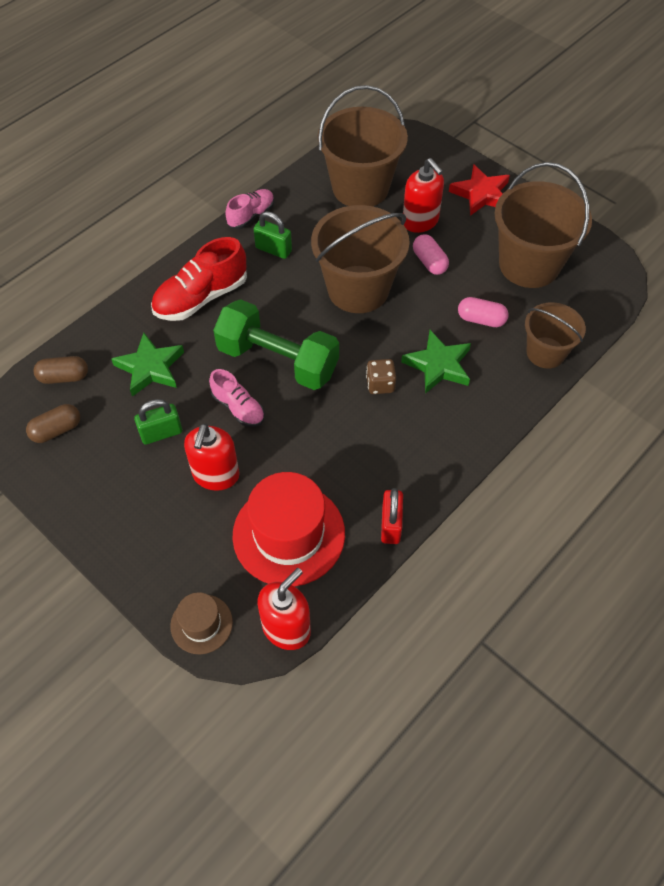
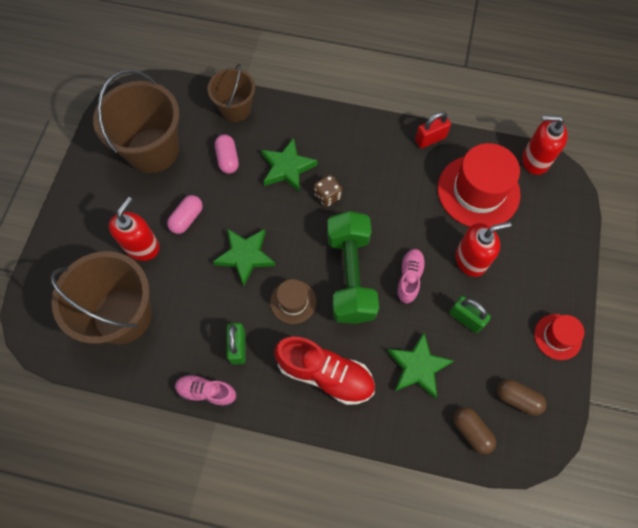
camera: 120 degrees left, 10 degrees up
(78, 504) = (557, 336): none -> red hat
(201, 624) = (569, 206): brown hat -> brown hat (293, 301)
(358, 289) = (245, 256): brown bucket -> green star
(481, 194) = (85, 215): red star -> none

